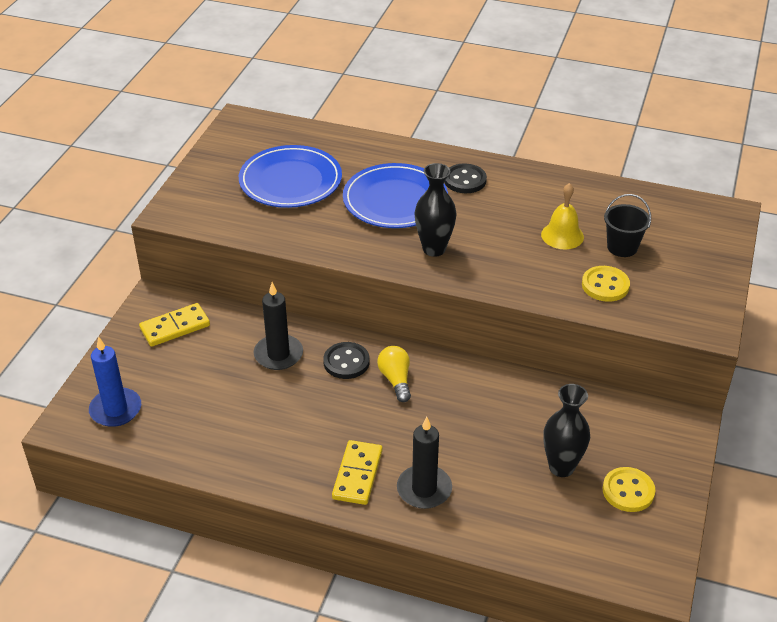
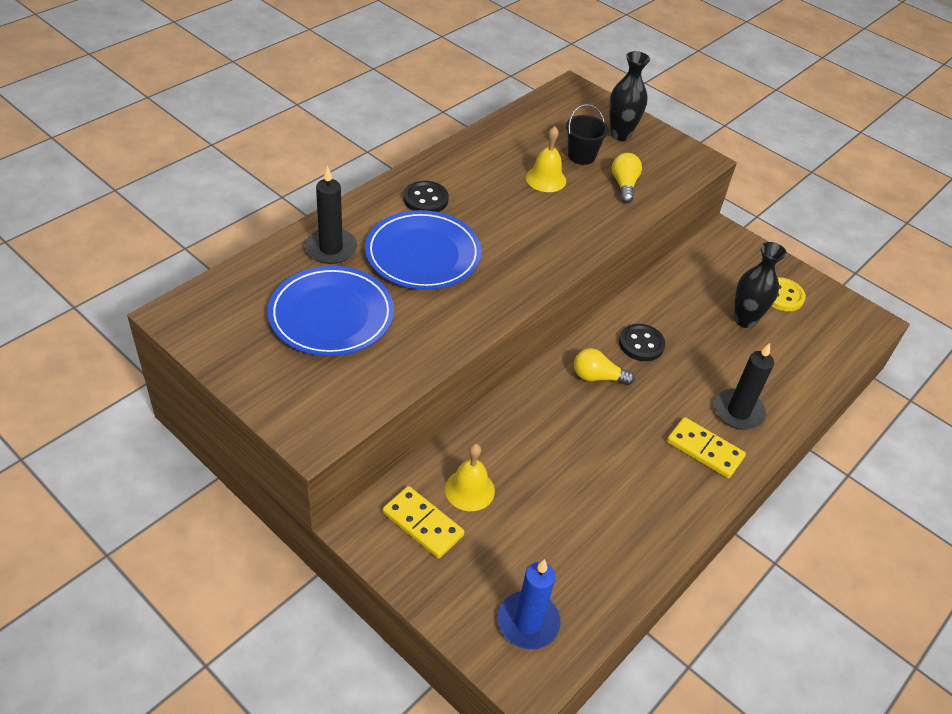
camera: 70 degrees left, 5 degrees up
(175, 327) = (423, 524): yellow domino -> yellow domino turned 45 degrees counterclockwise
(221, 341) = (469, 490): none -> yellow bell
(278, 354) = (517, 449): black candle -> black candle (331, 248)
(346, 362) = (555, 402): black button -> black button (641, 344)
(434, 249) = (515, 259): black vase -> black vase (620, 134)
(605, 285) = (624, 185): yellow button -> yellow light bulb

